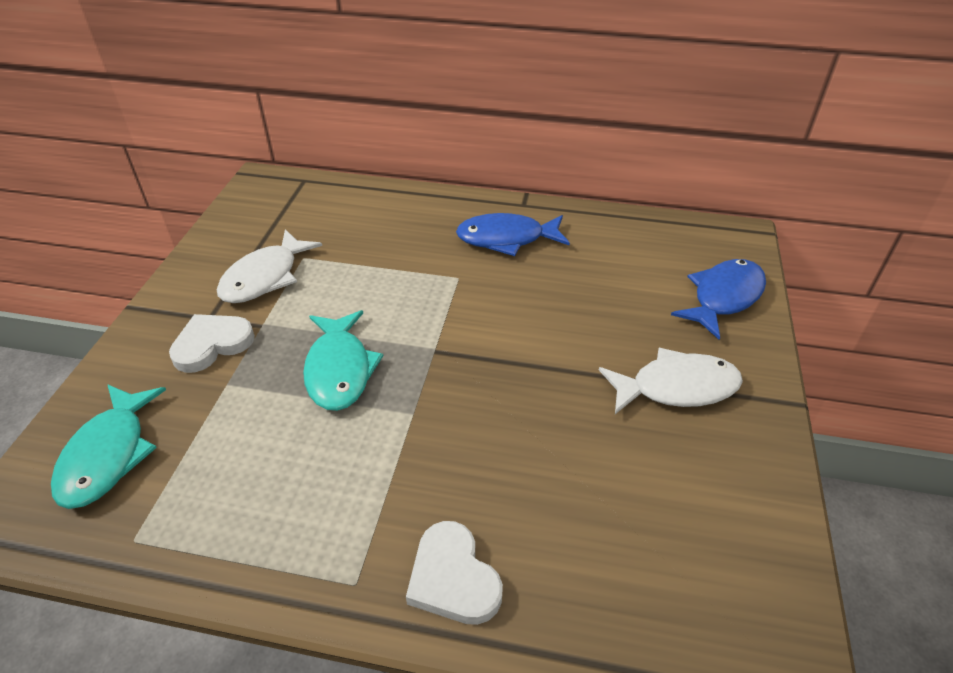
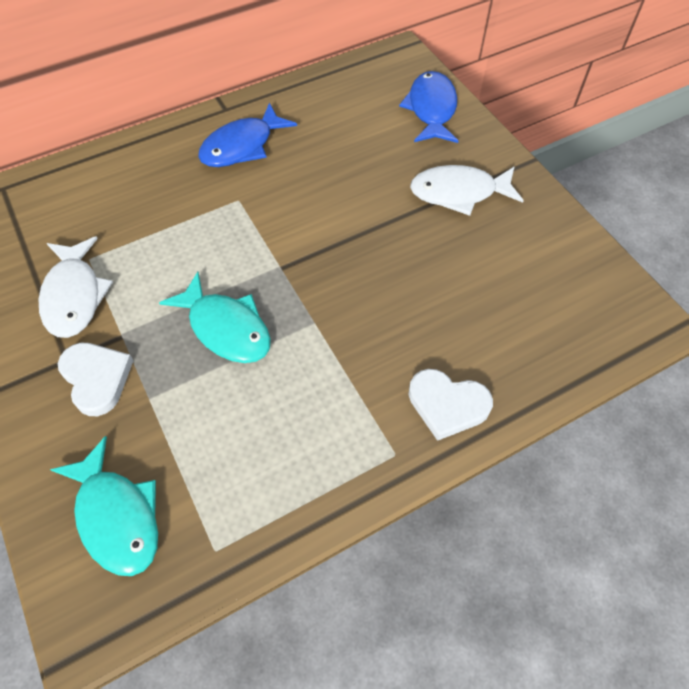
camera: 40 degrees left, 15 degrees up
(212, 344) = (96, 378): white heart -> white heart turned 135 degrees clockwise
(676, 387) = (459, 193): white fish -> white fish turned 135 degrees counterclockwise

